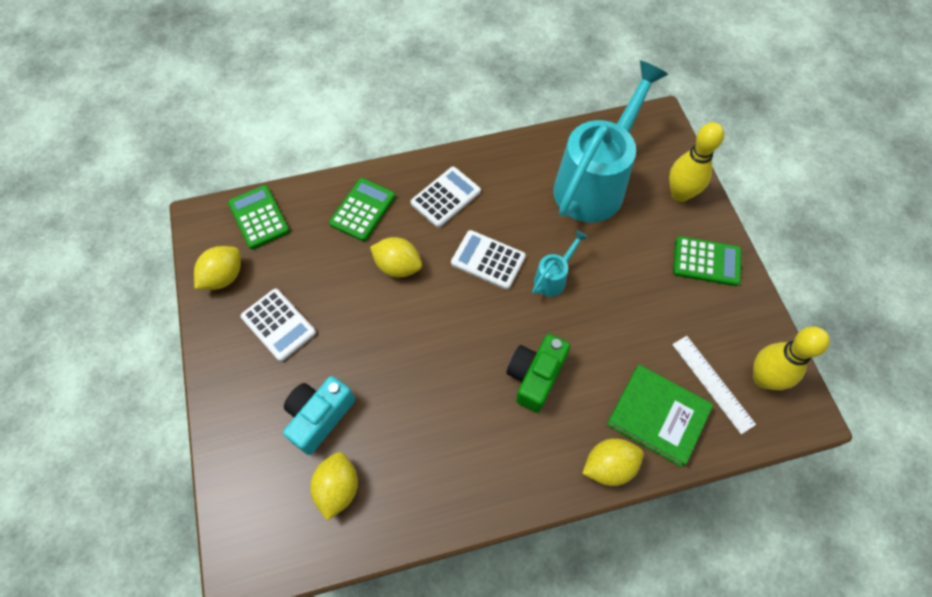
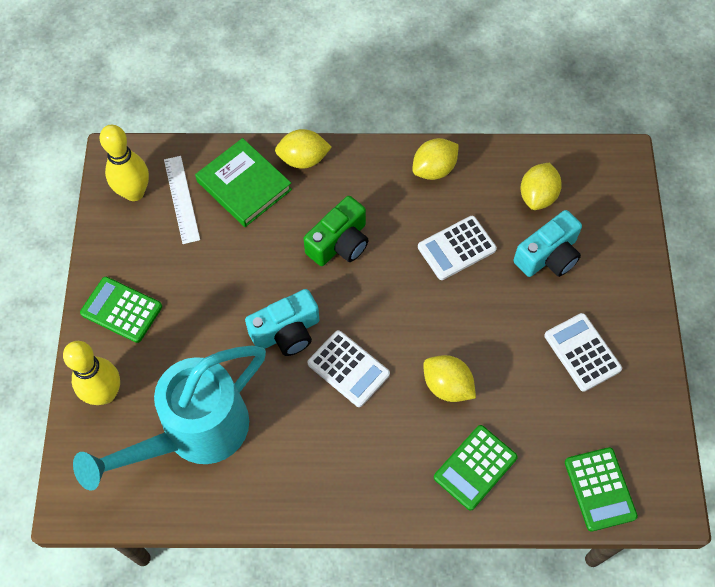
camera: 165 degrees left, 0 degrees up
(224, 277) = (640, 421): yellow lemon -> yellow lemon (434, 169)
(446, 197) = (374, 459): white calculator -> white calculator (456, 248)
(553, 278) = (286, 332): turquoise watering can -> turquoise camera

